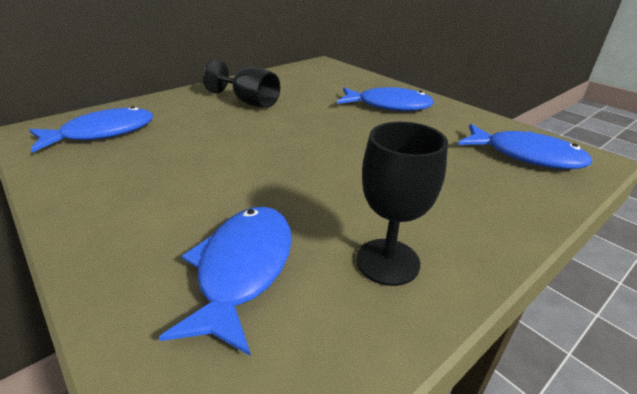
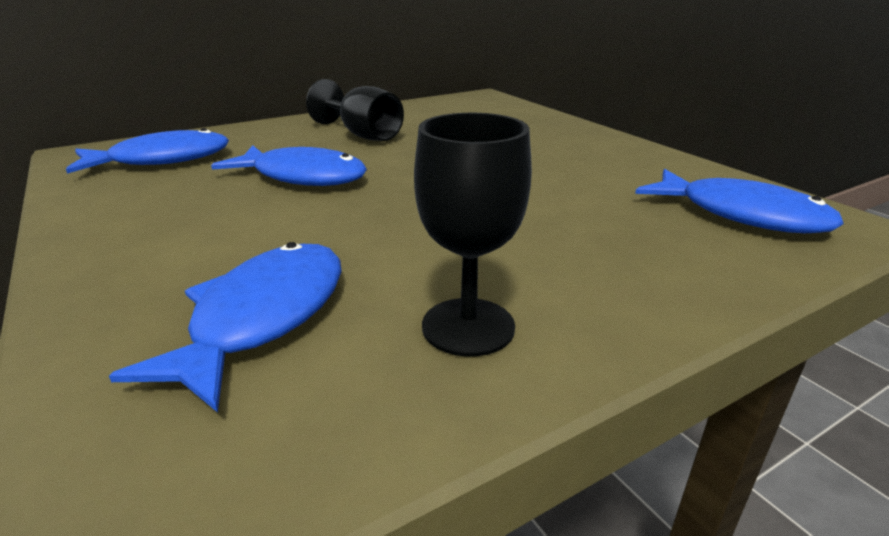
camera: 10 degrees right, 5 degrees down
(388, 106) = (555, 146): blue fish -> blue fish (303, 177)

